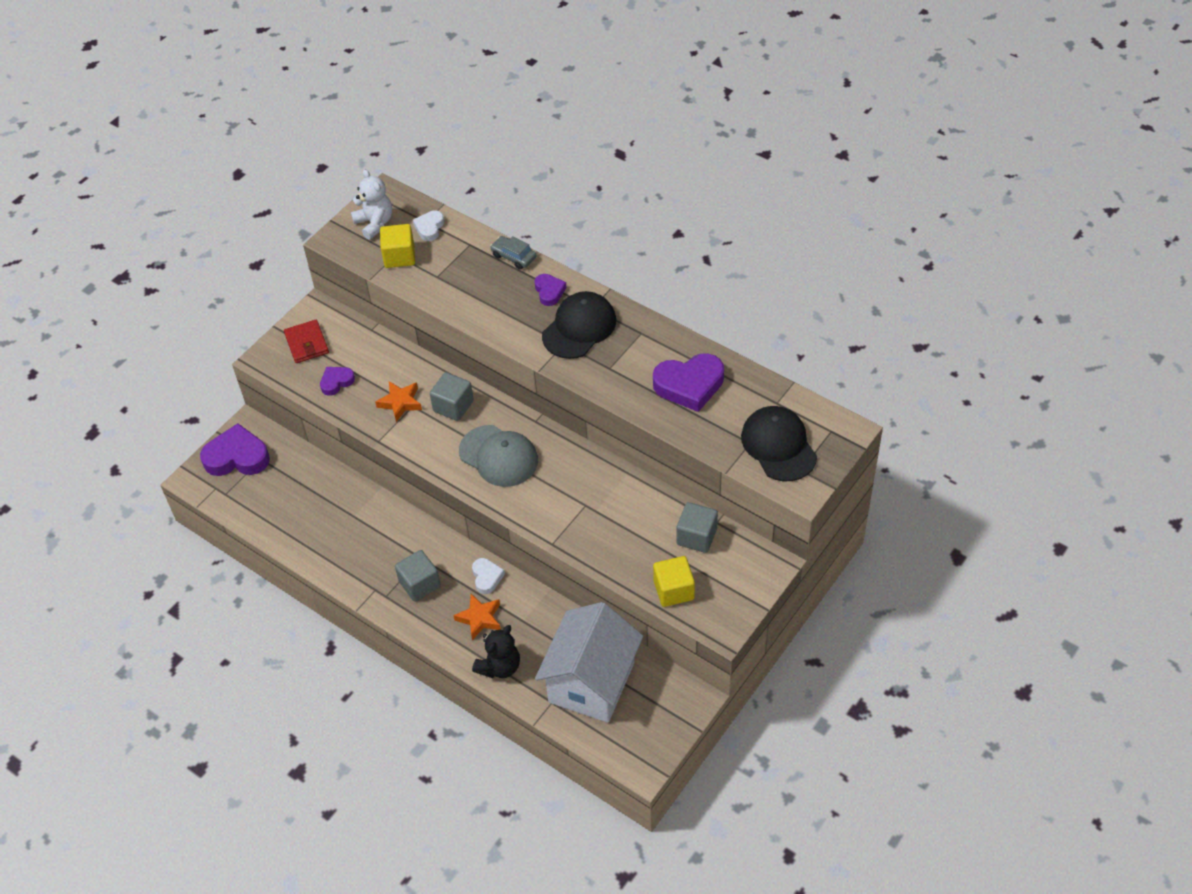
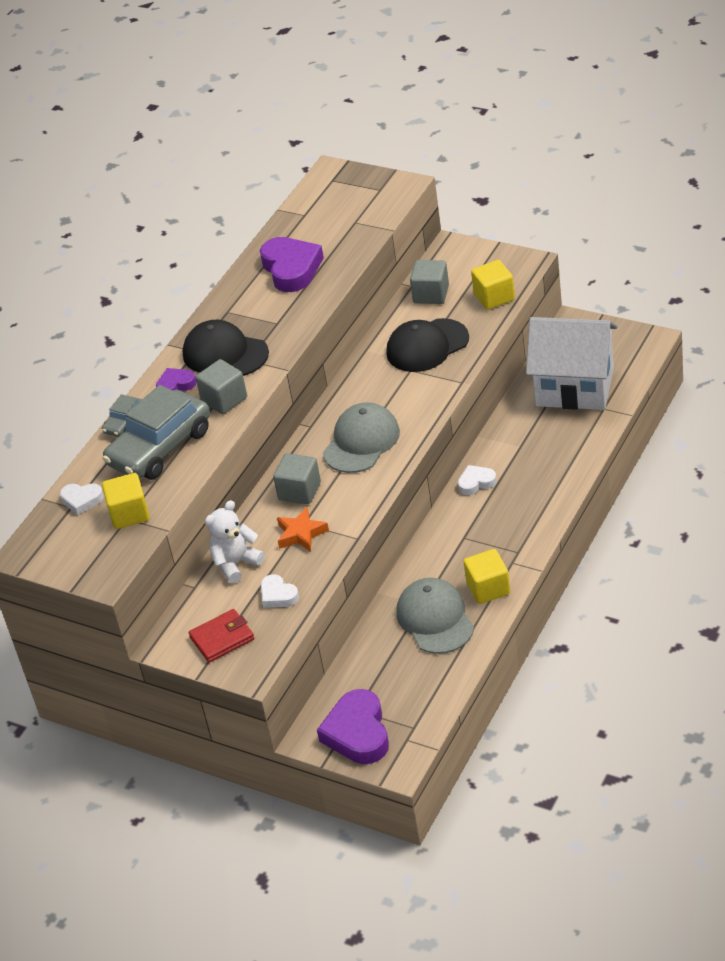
camera: 95 degrees left, 10 degrees down
(333, 523) = (435, 619): none -> grey cap
(336, 382) = (278, 595): purple heart -> white heart
(351, 567) = (488, 588): none -> yellow cube
(375, 223) = (75, 549): white teddy bear -> white teddy bear (236, 564)
(419, 584) = (496, 530): grey cube -> grey cube (224, 399)
(471, 278) = (160, 448): none -> grey car
(480, 618) = (526, 476): orange star -> none
(499, 666) = (576, 450): black teddy bear -> none
(778, 445) = (355, 205): black cap -> black cap (427, 346)

